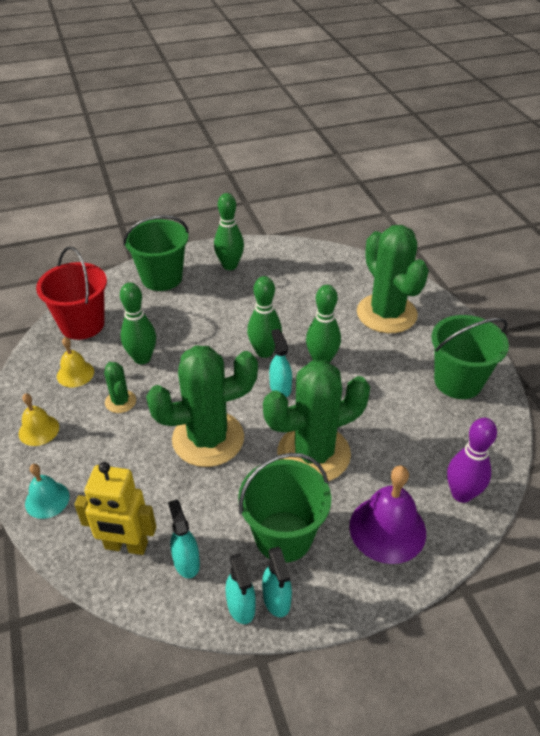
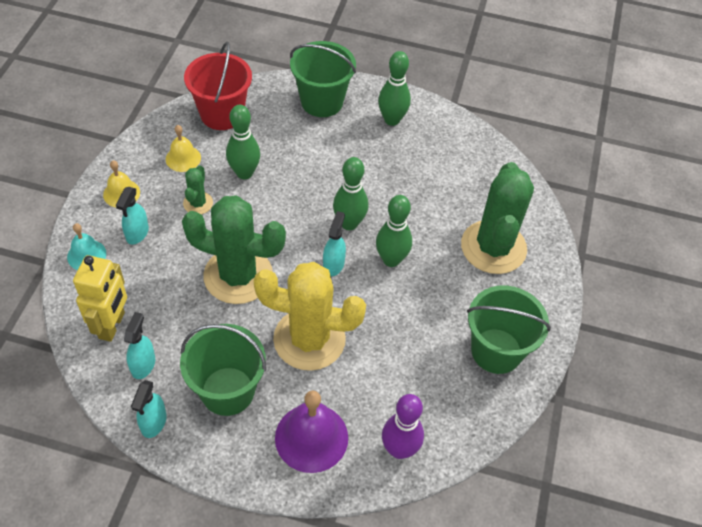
camera: 30 degrees right, 10 degrees up
(126, 546) = (112, 325): yellow robot -> yellow robot turned 120 degrees counterclockwise
(276, 599) = (182, 435): turquoise spray bottle -> turquoise spray bottle (137, 233)
(313, 454) = (309, 339): green cactus -> yellow cactus

